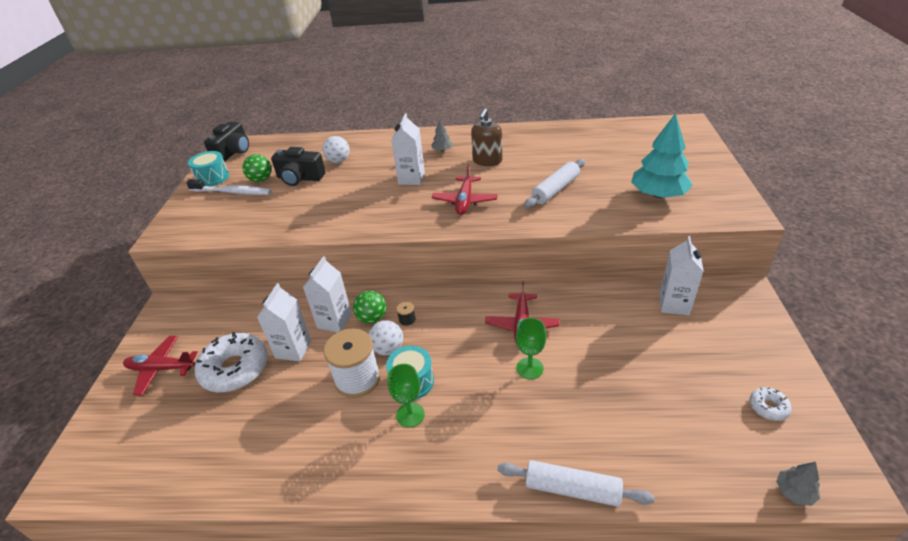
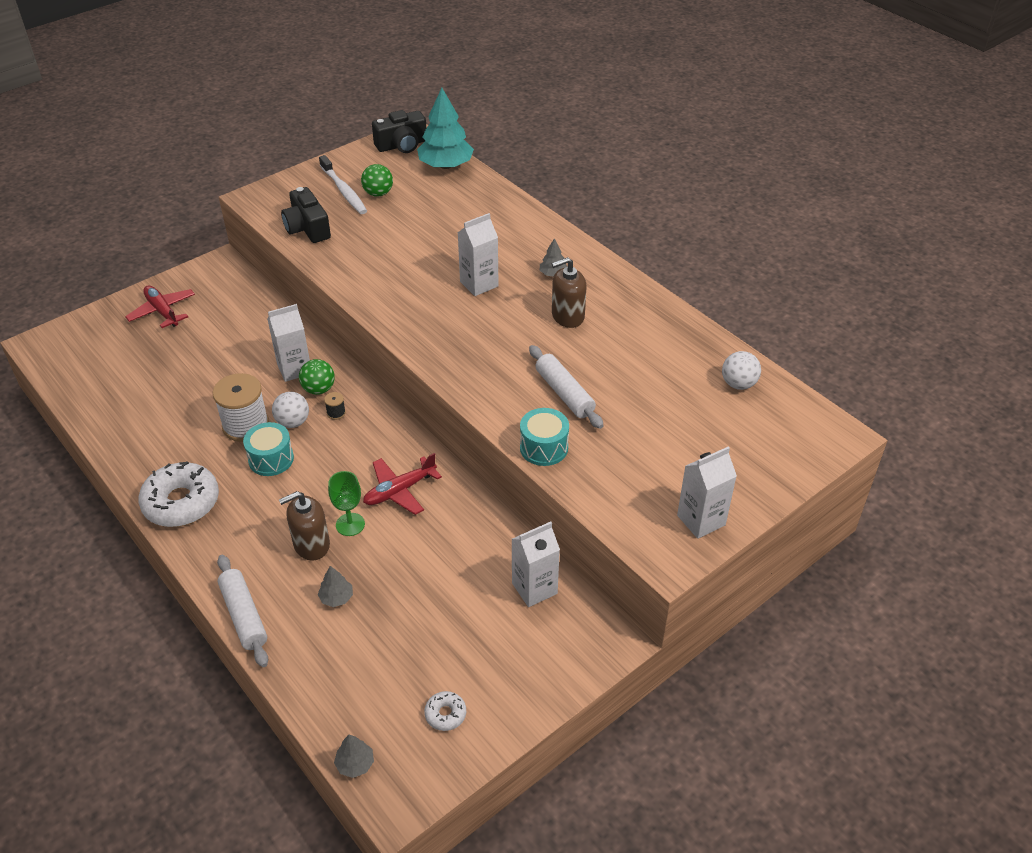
camera: 45 degrees right, 5 degrees up
(213, 178) = (352, 164): turquoise drum -> turquoise drum (544, 447)
(235, 369) = (196, 350): white donut -> white donut (181, 502)
(293, 349) = (243, 367): white carton -> white carton (701, 520)
(300, 178) = (405, 214): black camera -> black camera (307, 228)
(338, 161) = (458, 218): white ball -> white ball (738, 384)
(410, 415) = (237, 479): green goblet -> none
(465, 201) = (478, 341): red plane -> none
(530, 402) = (311, 545): none -> brown soap dispenser
(555, 190) = (564, 393): white rolling pin -> white rolling pin turned 60 degrees clockwise
(600, 414) = (336, 597): none -> grey tree
(658, 195) = (636, 475): turquoise tree -> turquoise tree (445, 165)

